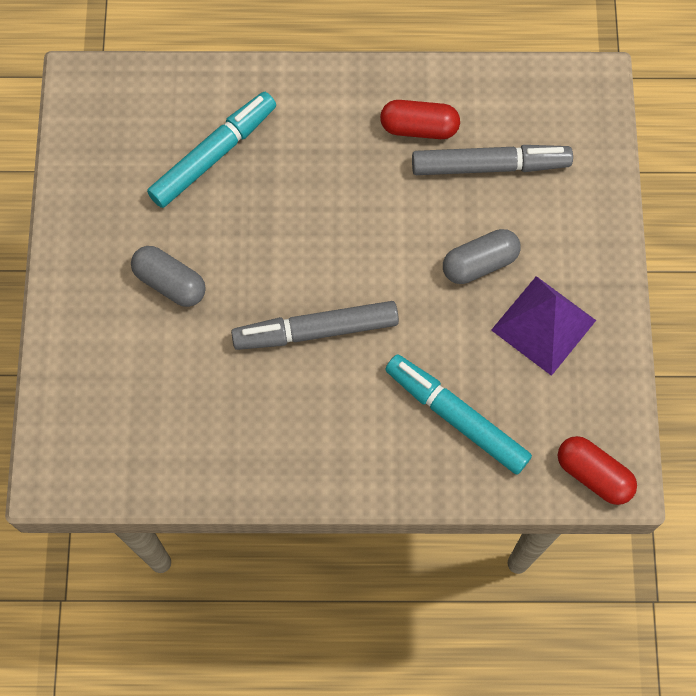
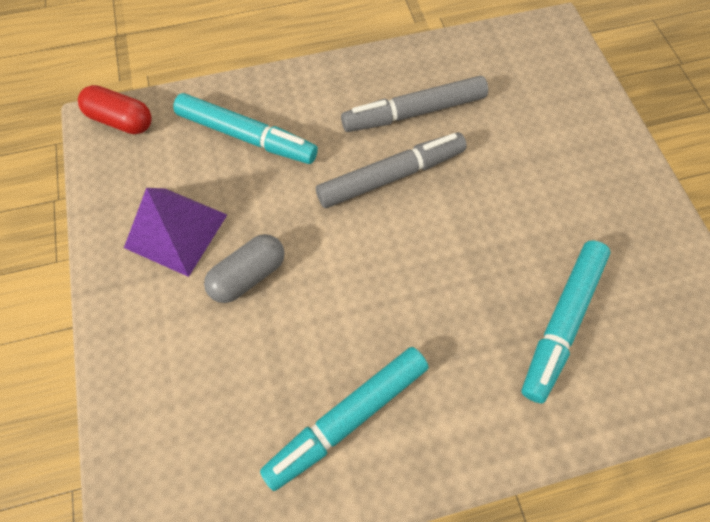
camera: 165 degrees right, 5 degrees down
(170, 282) = (540, 185): grey capsule -> none
(419, 128) = (347, 417): red capsule -> turquoise marker
(490, 166) = (255, 389): grey marker -> grey marker (414, 112)

